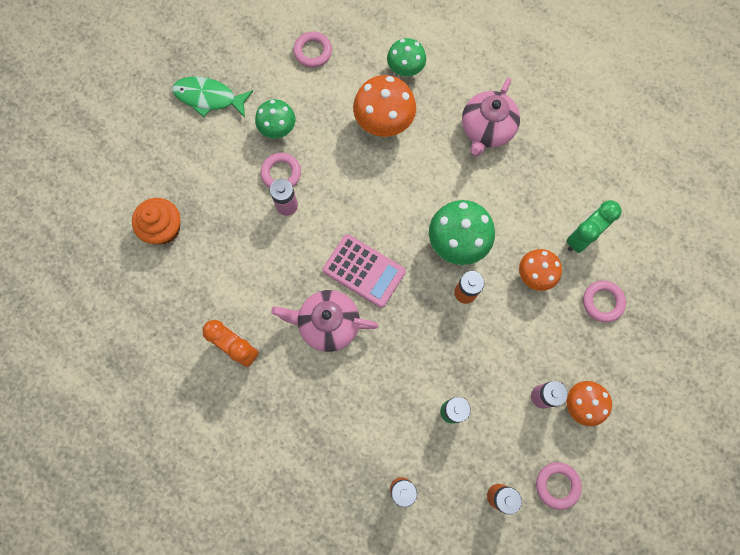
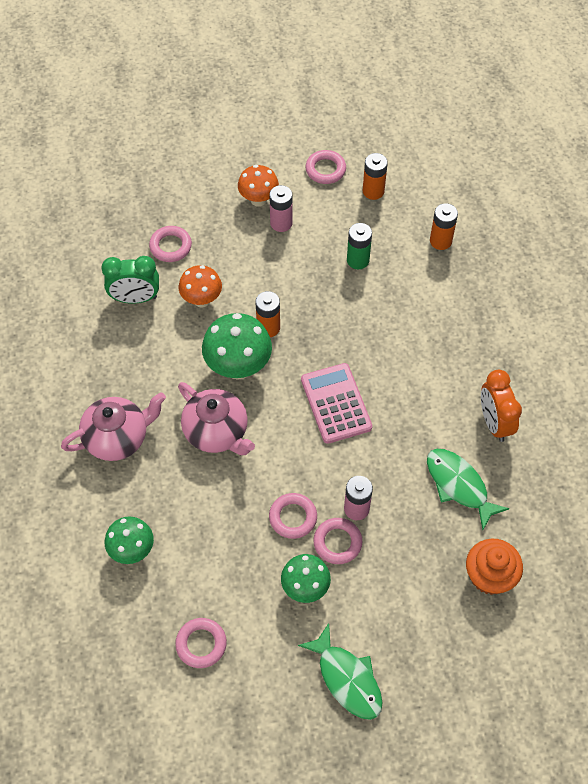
camera: 140 degrees left, 15 degrees down
(229, 277) = (459, 485): none -> green fish
(324, 167) = (293, 517): none -> pink ring
(327, 324) = (402, 386): pink teapot -> pink teapot (217, 432)
(384, 124) = (202, 514): orange mushroom -> none

